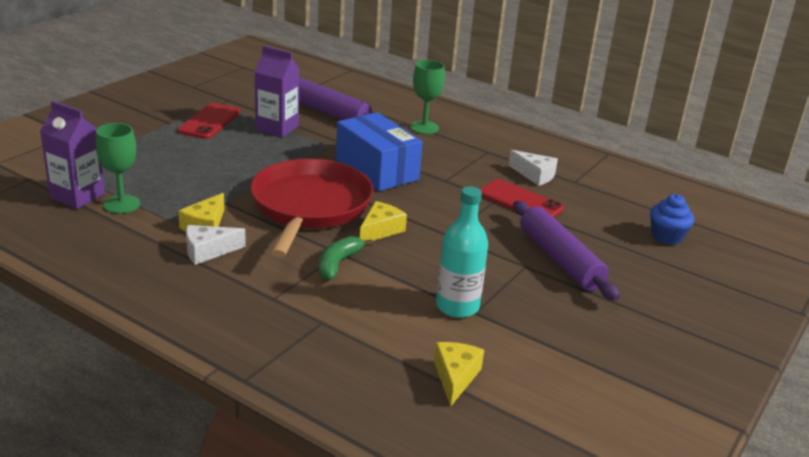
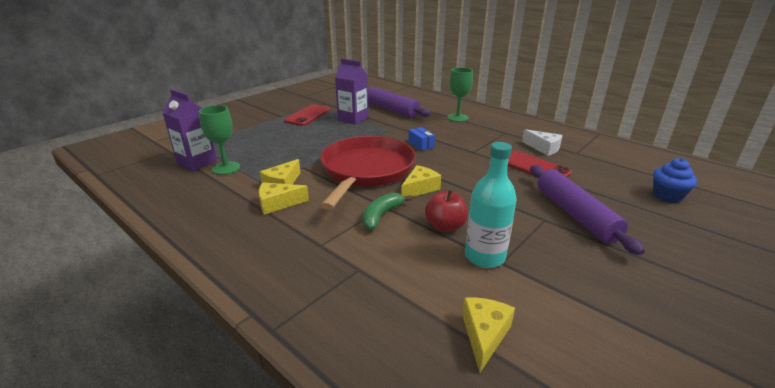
camera: 10 degrees right, 0 degrees up
(208, 251) = (278, 204): white cheese -> yellow cheese
(377, 169) = (421, 144): blue box -> blue box, size x0.42
(413, 275) = (445, 226): none -> red apple

